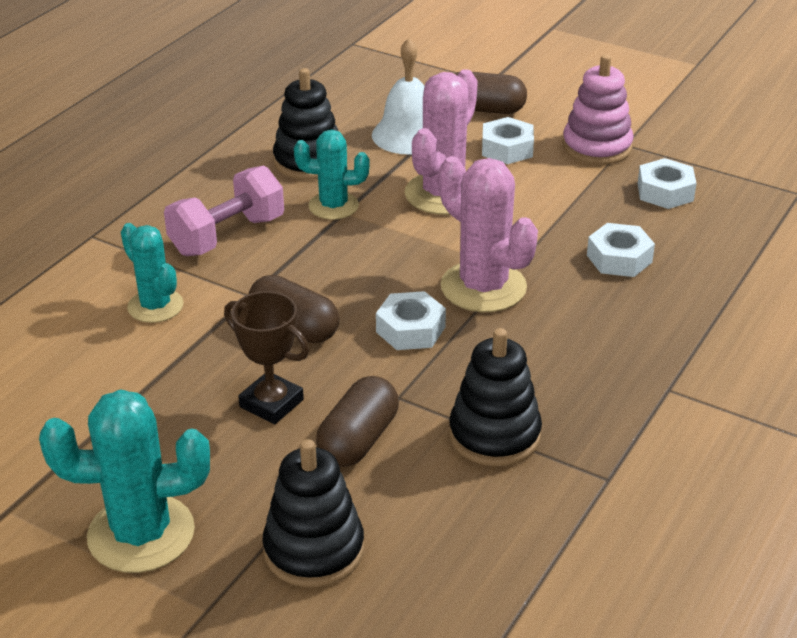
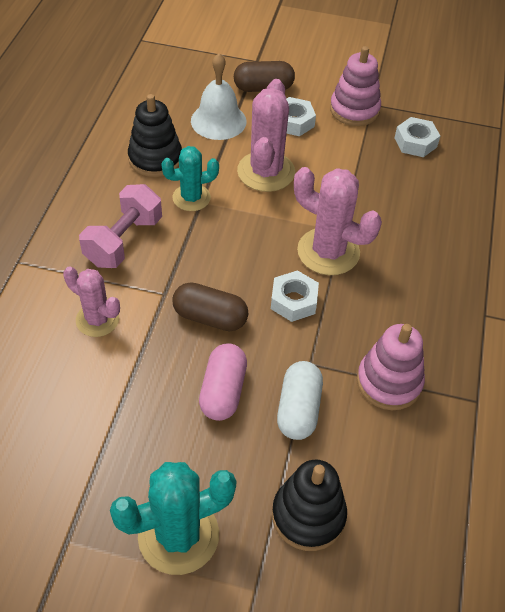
camera: 20 degrees left, 15 degrees up
(155, 306) = (97, 320): turquoise cactus -> pink cactus
(271, 403) = (223, 391): brown trophy -> pink capsule
(358, 440) = (298, 409): brown capsule -> white capsule
(494, 435) = (389, 382): black stacking toy -> pink stacking toy
(619, 258) = (408, 207): white nut -> none

